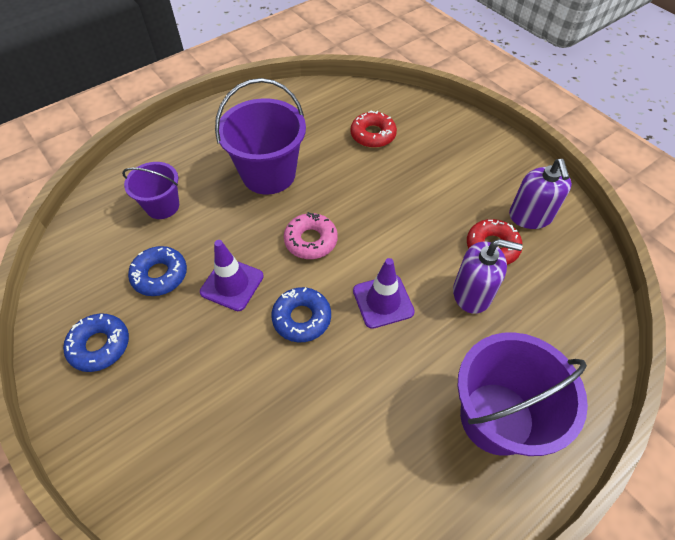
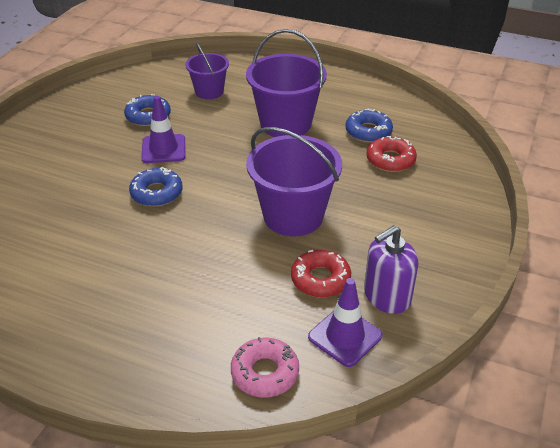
camera: 60 degrees right, 15 degrees down
(100, 345) = (77, 118): blue donut -> blue donut (368, 132)
(311, 240) = (235, 170): pink donut -> pink donut (265, 373)
(383, 301) = (203, 230): purple traffic cone -> purple traffic cone (345, 336)
(472, 293) = (252, 282): purple soap dispenser -> none
(496, 418) = (130, 335): purple bucket -> purple bucket (293, 216)

